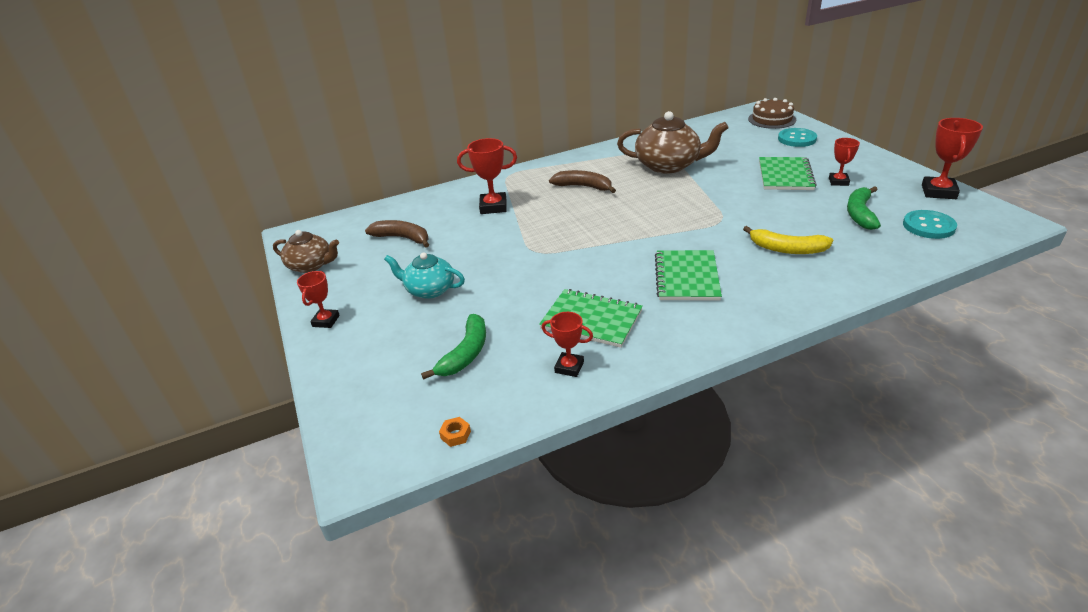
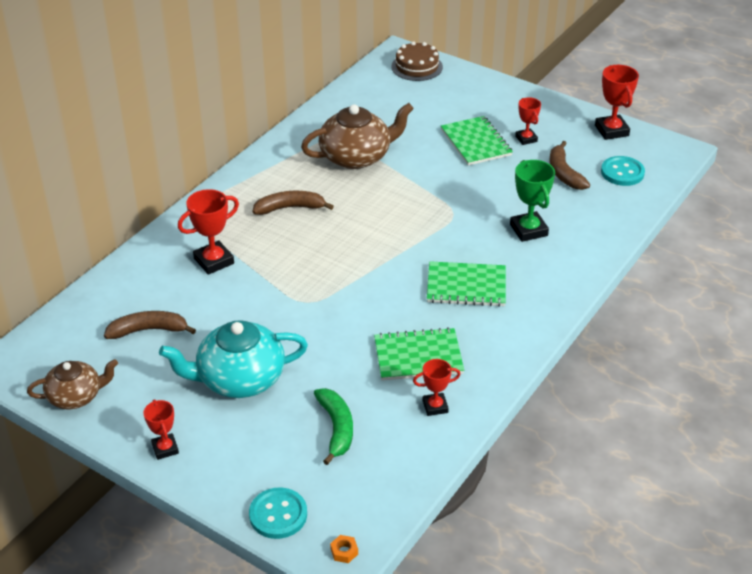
camera: 35 degrees left, 5 degrees up
(429, 290) = (239, 379): turquoise teapot -> turquoise teapot, size x1.61
(455, 435) = (393, 498): orange nut -> orange nut (344, 551)
(686, 277) = (466, 286): green notebook -> green notebook turned 60 degrees counterclockwise
(787, 249) = (528, 230): yellow banana -> green trophy
(797, 139) = (457, 90): turquoise button -> turquoise button (278, 514)
(860, 214) = (564, 173): green banana -> brown banana

